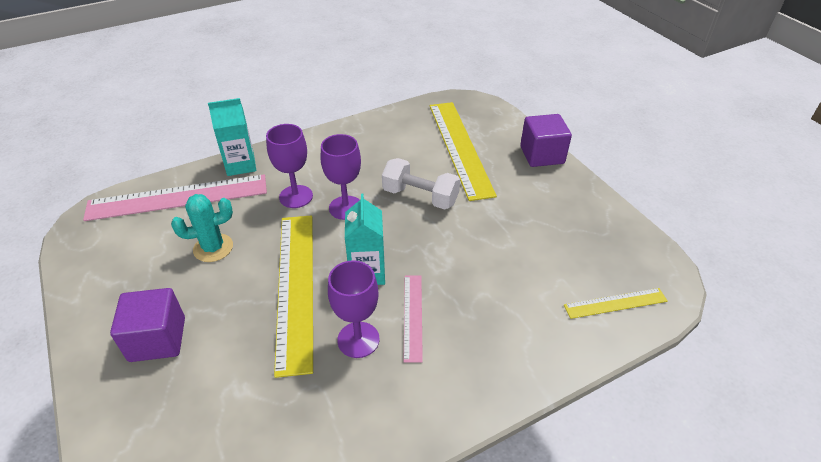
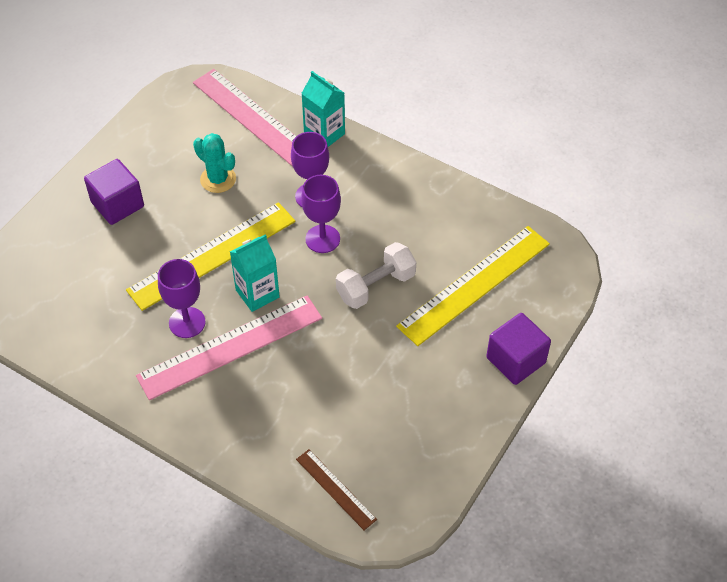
camera: 60 degrees right, 10 degrees up
(413, 316) = (230, 347): pink ruler -> pink ruler, size x1.99
(420, 197) = (376, 286): white dumbbell -> white dumbbell turned 60 degrees clockwise
(615, 303) = (335, 489): yellow ruler -> brown ruler

